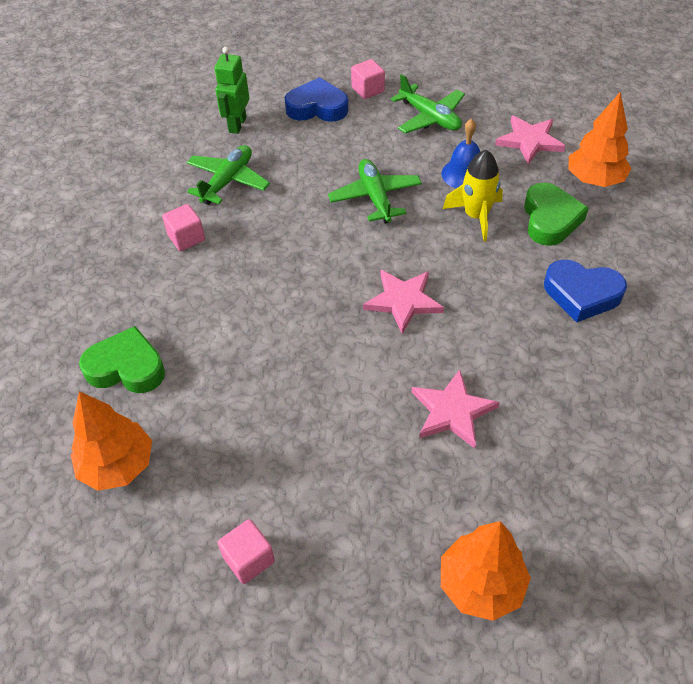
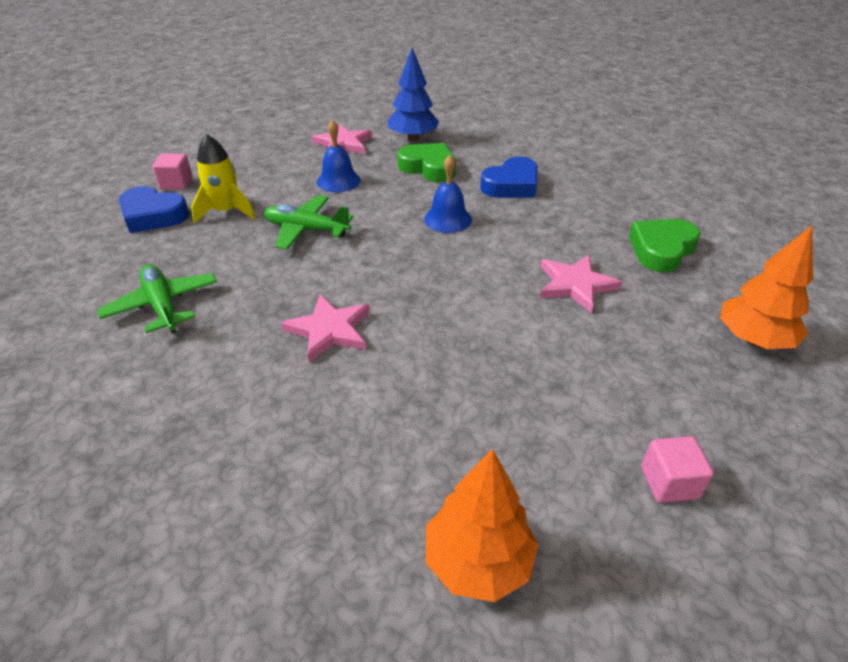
camera: 60 degrees left, 10 degrees down
(126, 367) = (336, 495): green heart -> green heart (661, 250)
(186, 238) = (201, 367): pink cube -> none
(237, 125) = (95, 269): green robot -> none
(317, 107) = (153, 215): blue heart -> blue heart turned 105 degrees counterclockwise
(403, 301) = (438, 262): pink star -> pink star (329, 330)
(430, 117) = (256, 170): green plane -> none
(474, 275) = (447, 219): none -> blue bell
(476, 216) = (388, 194): yellow rocket -> yellow rocket (226, 212)
(594, 180) = (413, 138): orange tree -> blue tree

